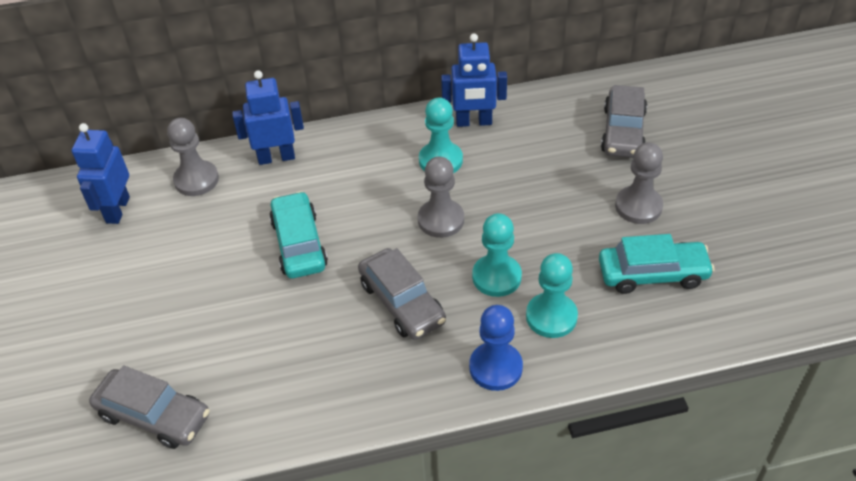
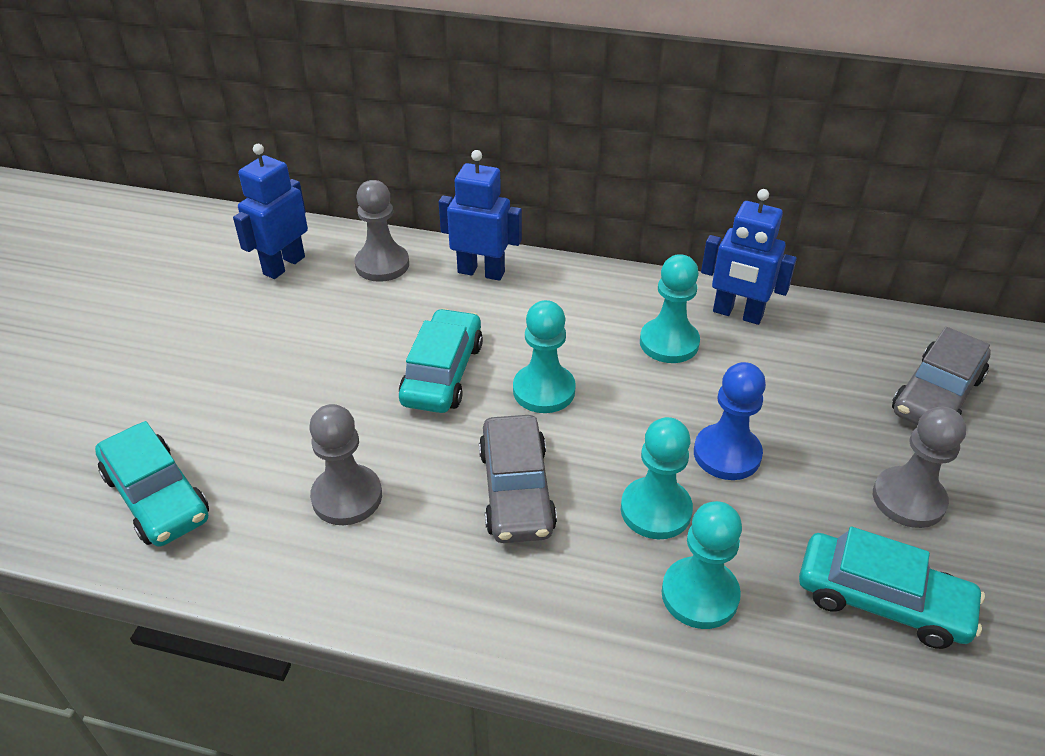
camera: 25 degrees right, 5 degrees down
(154, 416) = (156, 496): grey car -> turquoise car
(377, 228) = (544, 390): none -> turquoise pawn
(441, 220) = (626, 411): grey pawn -> grey pawn (347, 497)
(495, 367) = (583, 628): blue pawn -> blue pawn (727, 454)

